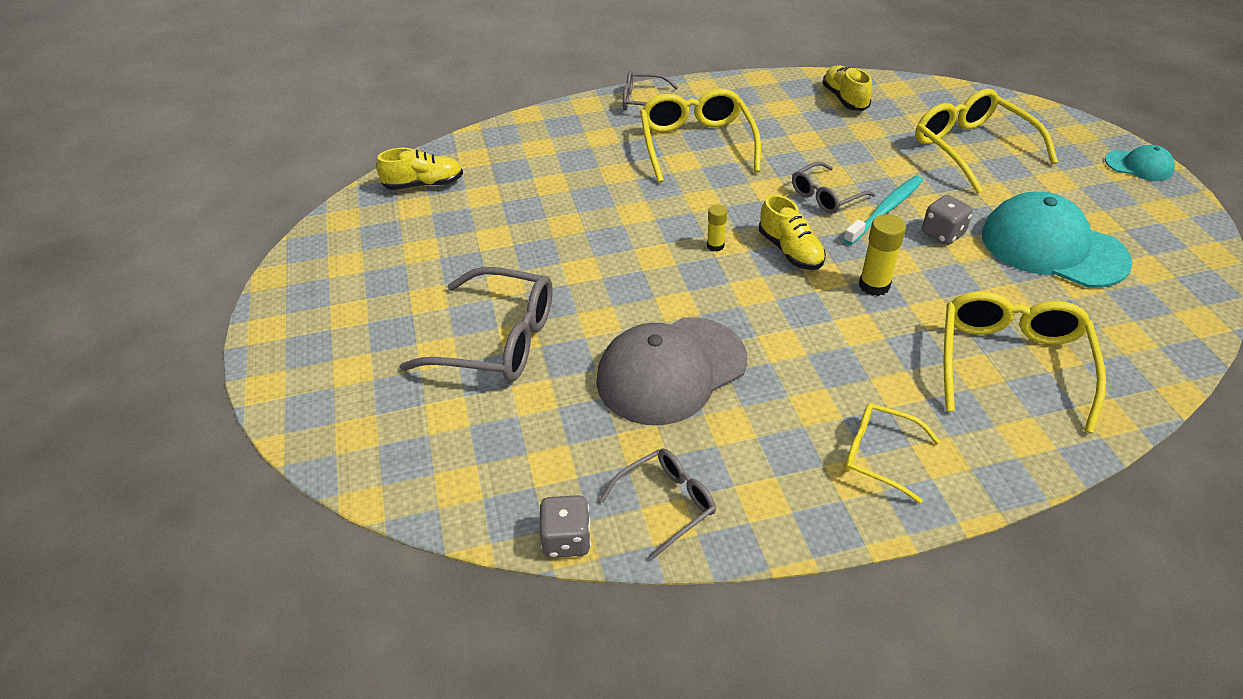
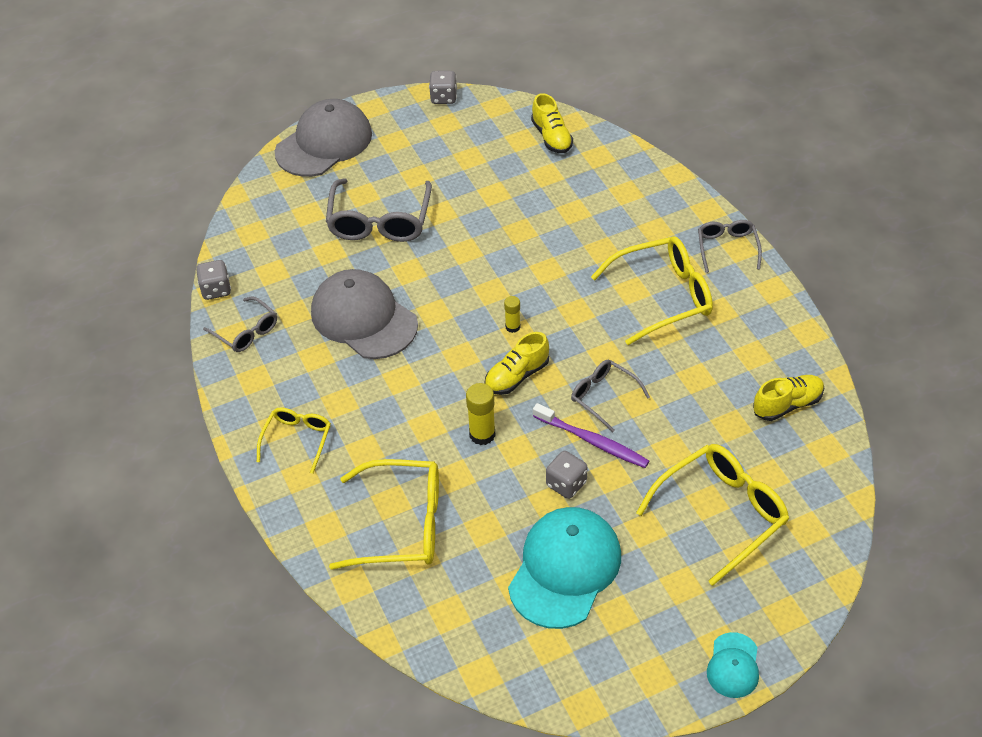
camera: 80 degrees right, 5 degrees up
(295, 260) = (443, 97): none -> grey dice
(307, 386) = (324, 143): none -> grey cap
(885, 210) = (593, 441): turquoise toothbrush -> purple toothbrush

